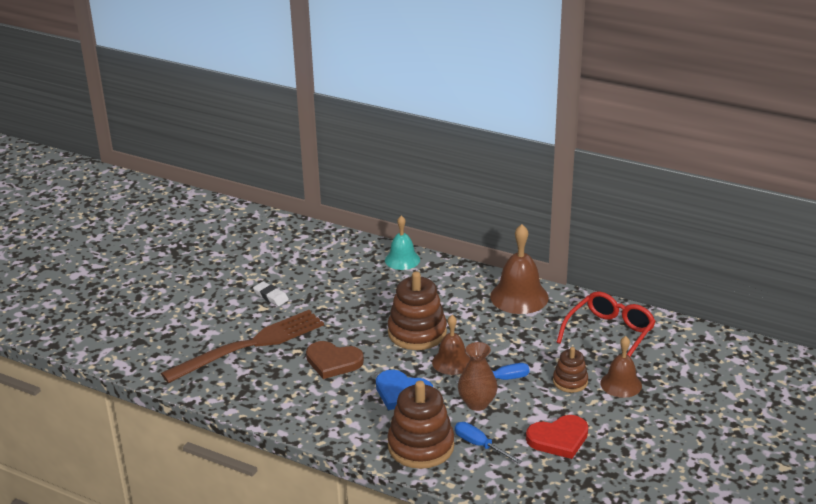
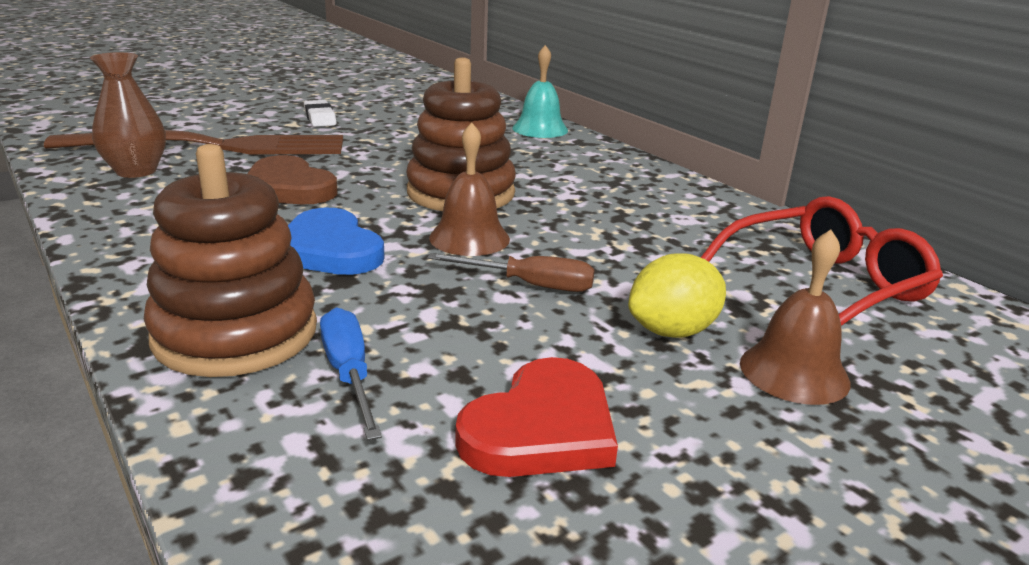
camera: 25 degrees right, 5 degrees down
(477, 403) = (438, 304): brown vase -> brown vase (136, 171)
(501, 379) = (530, 285): blue screwdriver -> brown screwdriver
(519, 297) = (681, 199): brown bell -> none
(558, 439) = (541, 428): red heart -> red heart turned 60 degrees counterclockwise
(570, 382) = (672, 331): brown stacking toy -> yellow lemon

